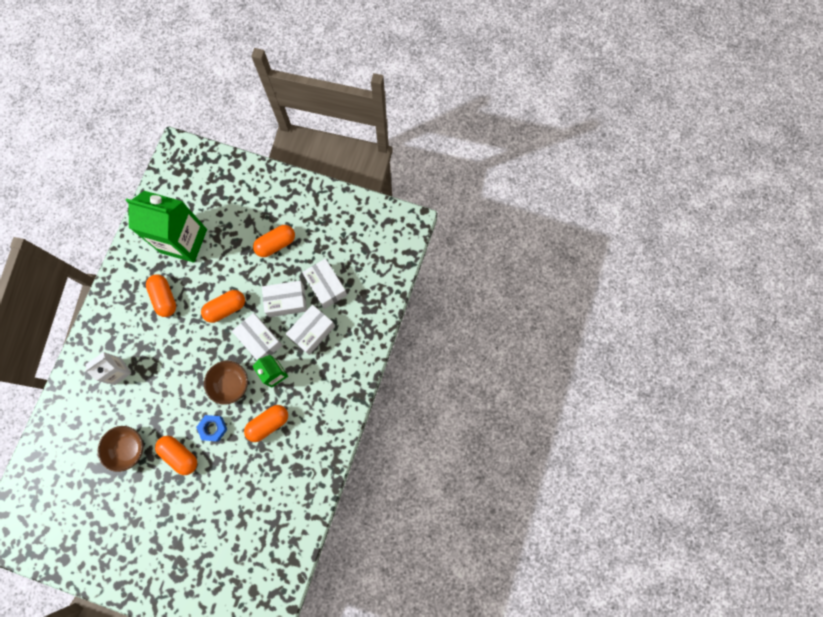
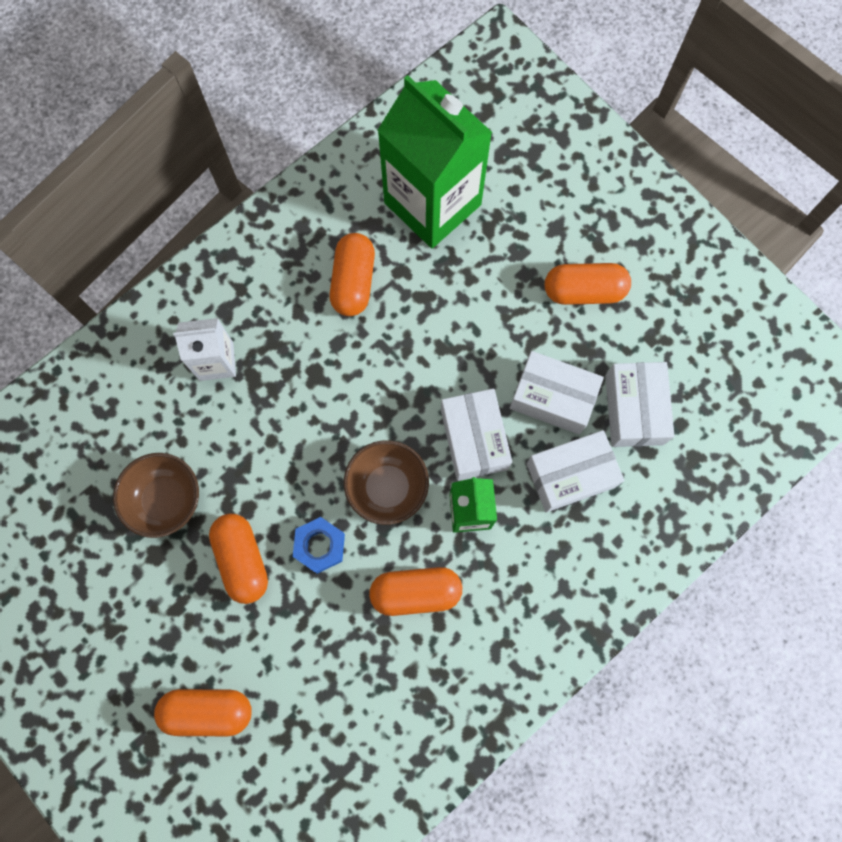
camera: 30 degrees right, 0 degrees up
(226, 308) = (444, 354): orange capsule -> orange capsule (208, 710)

